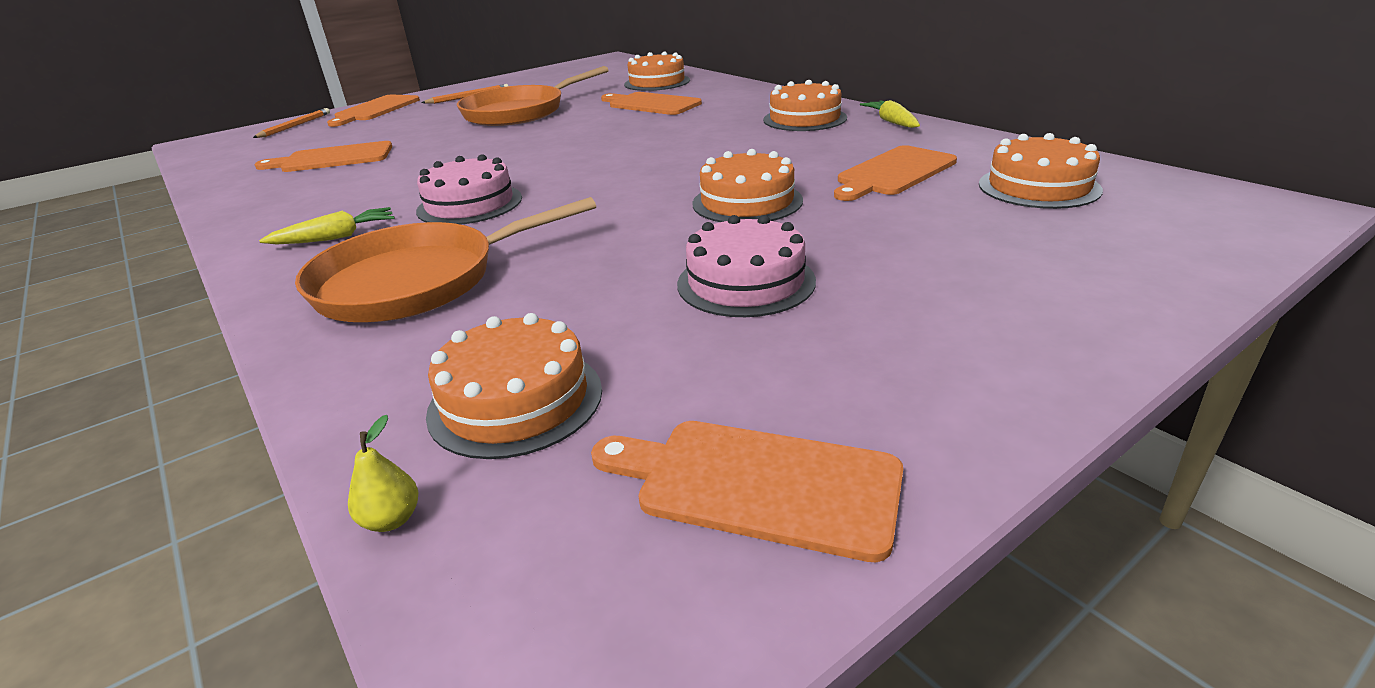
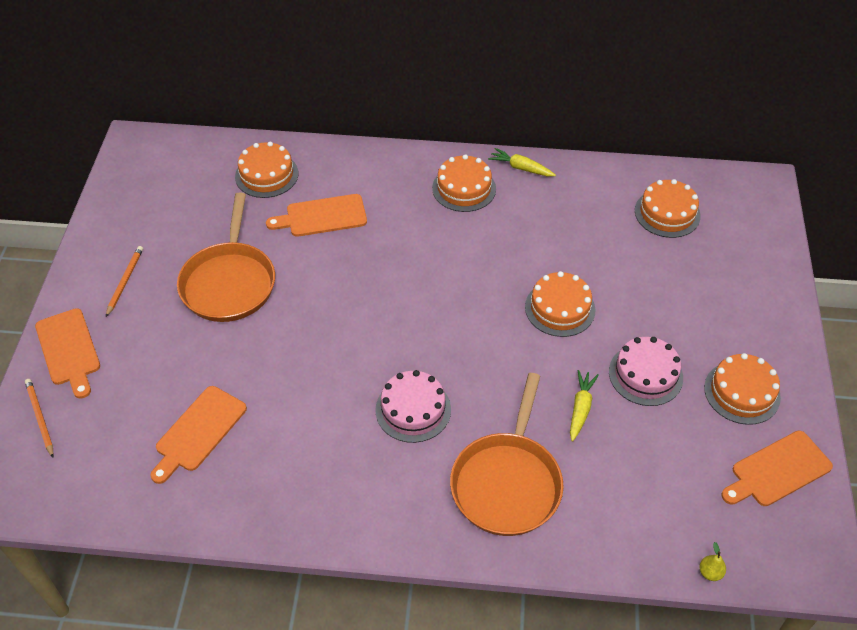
camera: 50 degrees left, 20 degrees up
(335, 237) = (392, 491): yellow carrot -> yellow carrot (580, 408)
(515, 401) = (666, 503): orange cake -> orange cake (742, 392)
(893, 173) = (592, 235): orange cutting board -> none

